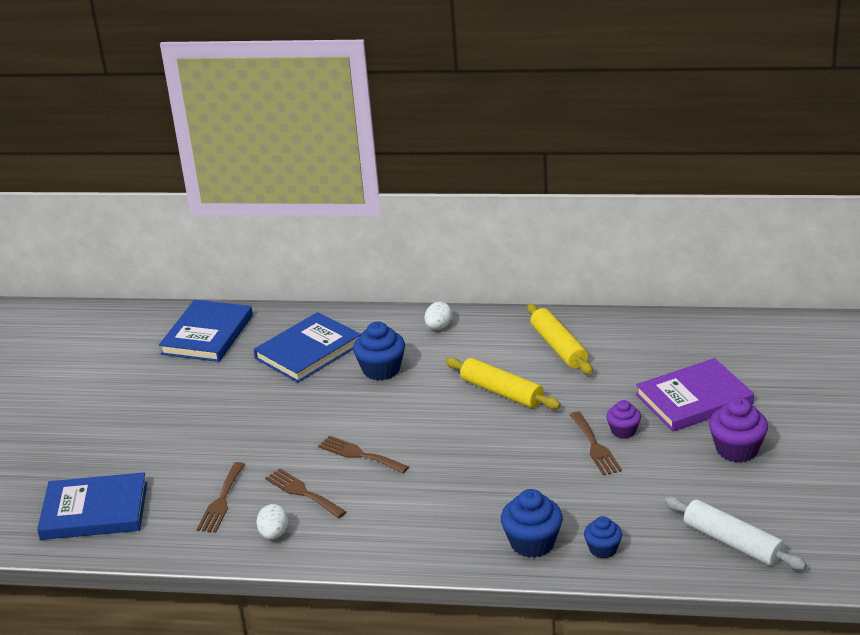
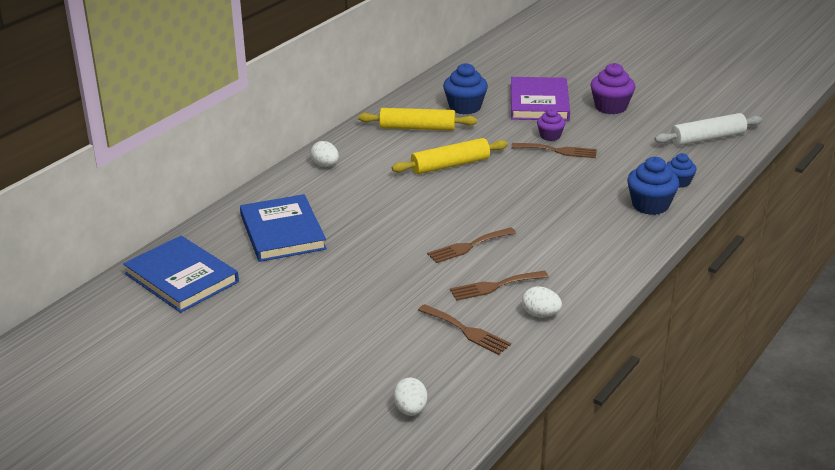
camera: 65 degrees left, 0 degrees up
(94, 511) = (410, 410): blue book -> white egg
(381, 369) = (356, 205): blue cupcake -> blue cupcake (465, 107)

